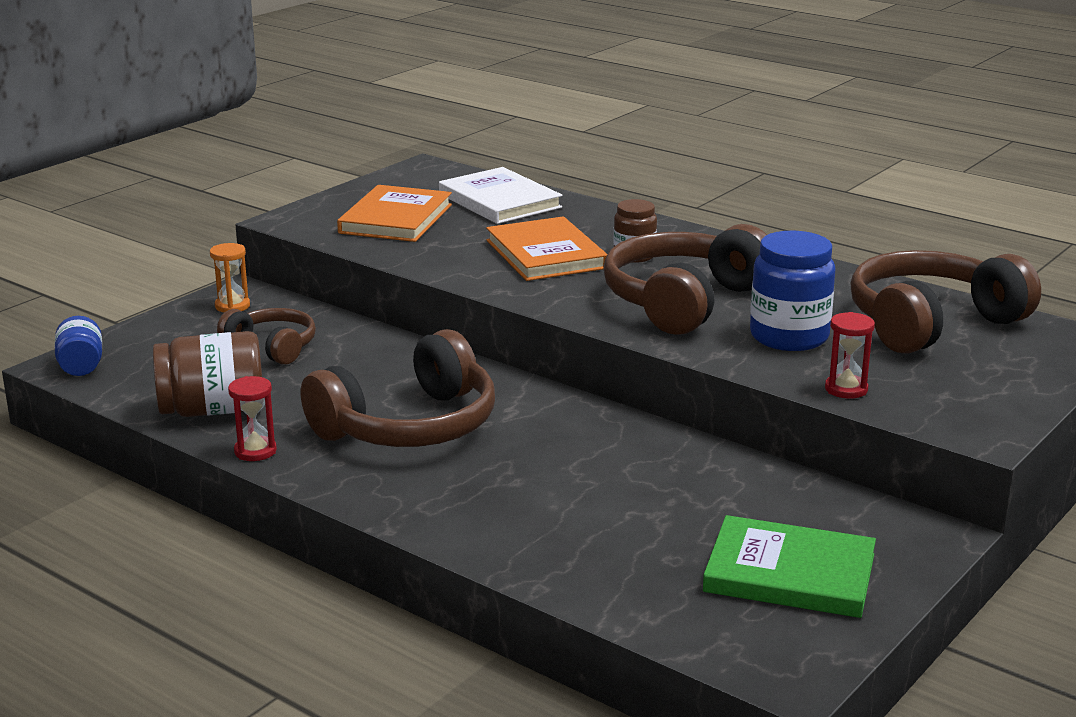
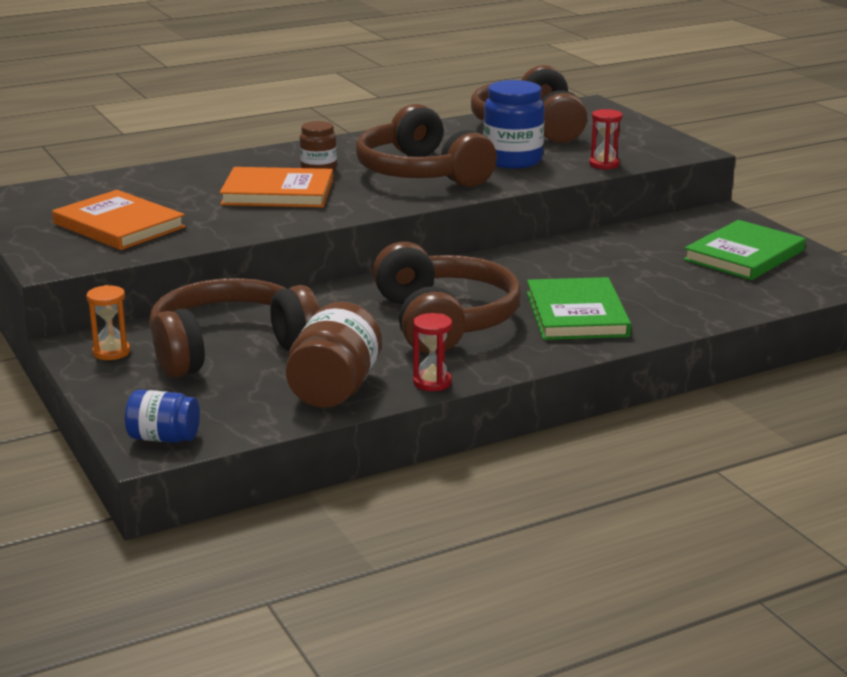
camera: 65 degrees left, 0 degrees up
(272, 347) = (229, 348): brown headphones -> brown headphones, size x1.78
(487, 493) = (576, 314): none -> green book
(499, 201) = (135, 186): white book -> none

